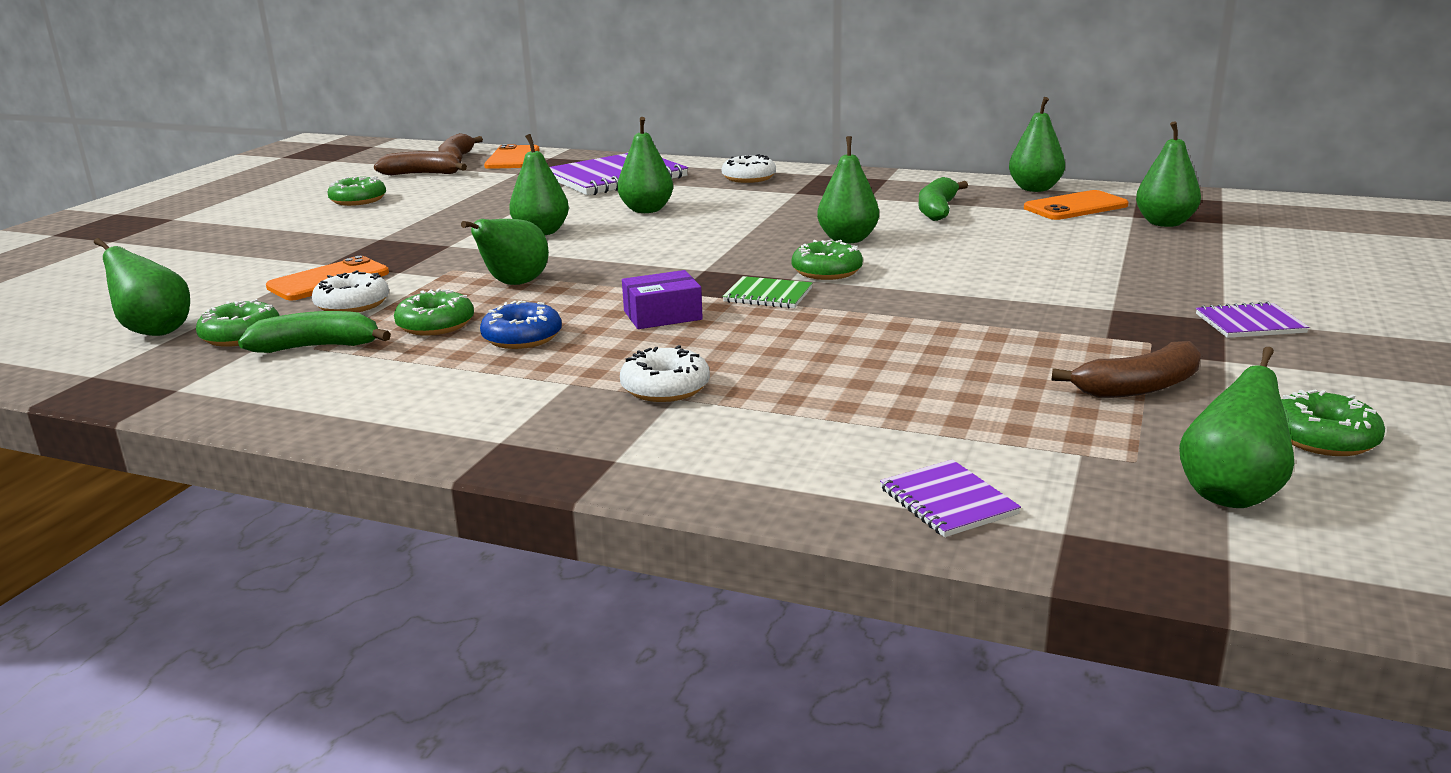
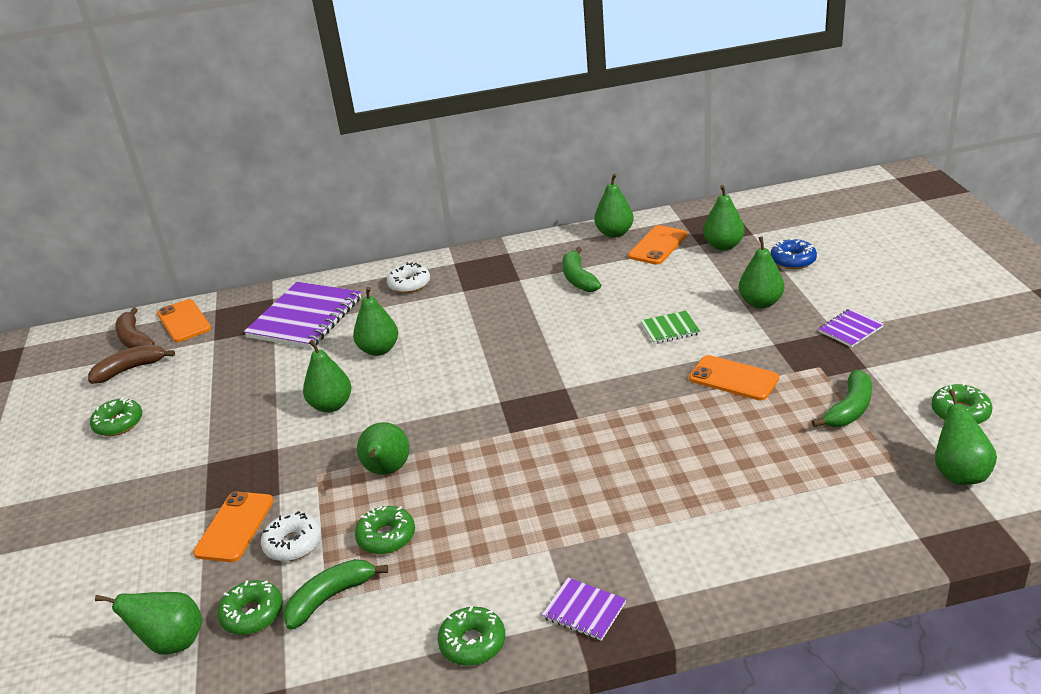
camera: 30 degrees left, 10 degrees up
(522, 337) = (464, 522): blue donut -> blue donut (793, 260)
(662, 315) = (528, 459): purple box -> none
(665, 388) = (611, 526): white donut -> none
(768, 295) = (571, 411): green notebook -> green notebook (670, 329)
(827, 271) = (580, 372): green donut -> green donut (472, 643)
(848, 239) = (556, 332): green pear -> green pear (760, 303)
(947, 501) = (850, 543): purple notebook -> purple notebook (584, 611)
(1010, 321) = (733, 378): none -> orange phone
(1138, 387) = (849, 409): brown banana -> green banana

